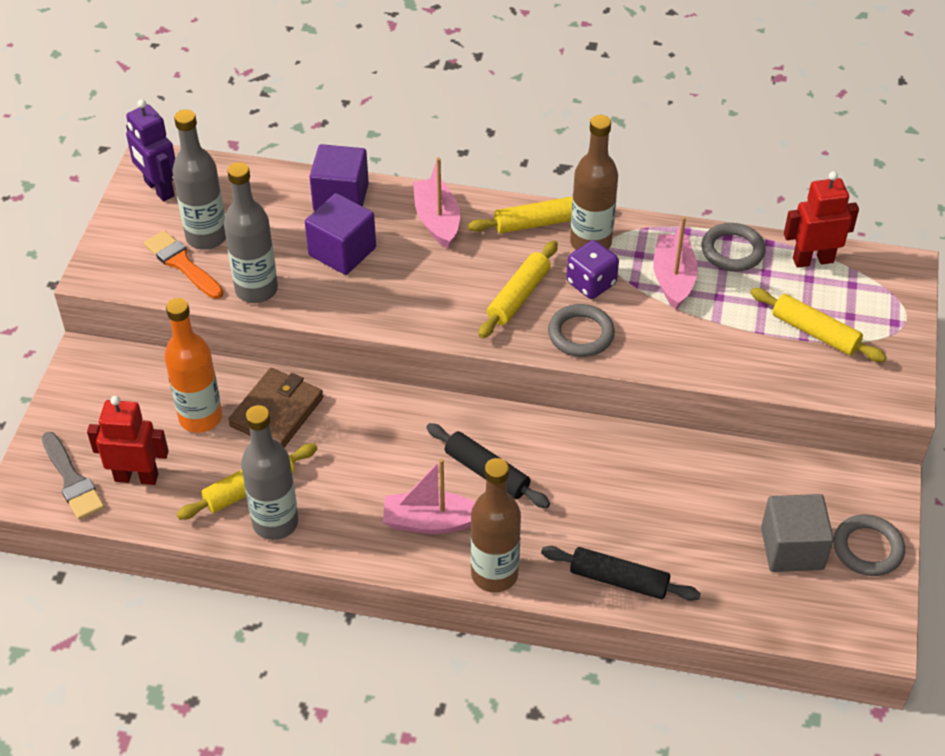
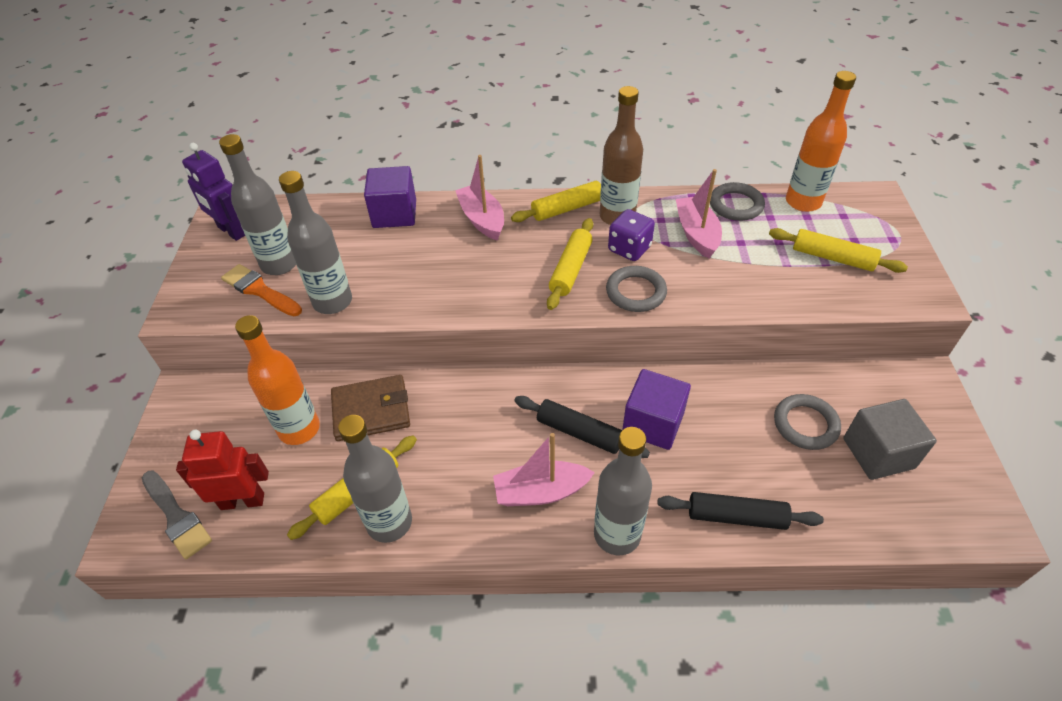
camera: 10 degrees left, 0 degrees up
(277, 412) = (371, 410): brown wallet -> brown wallet turned 60 degrees clockwise
(342, 251) = (405, 257): purple cube -> purple cube (653, 423)
(494, 574) = (617, 534): brown bottle -> grey bottle
(813, 260) = (803, 202): red robot -> orange bottle
(867, 548) = (943, 440): grey ring -> grey ring (805, 424)

